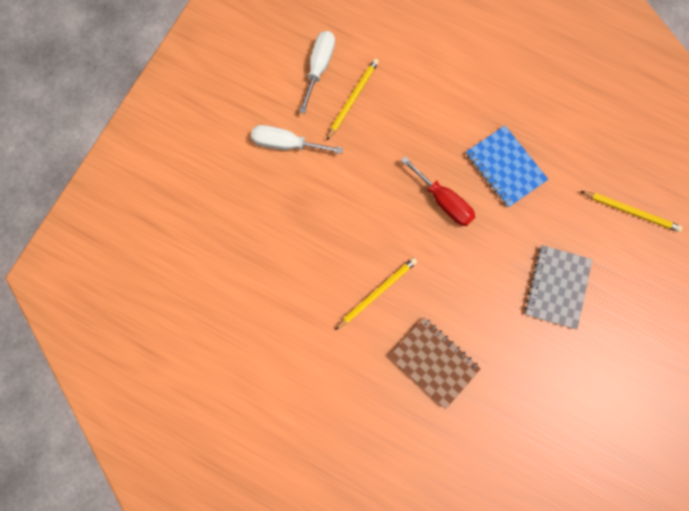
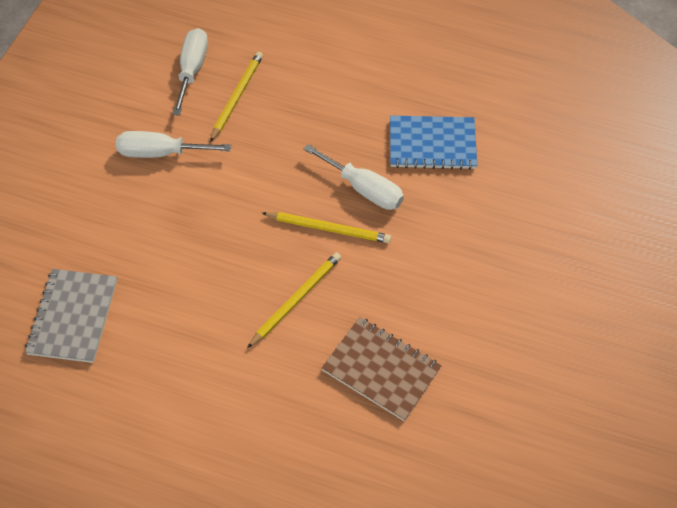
camera: 10 degrees left, 20 degrees down
(443, 201) = (364, 189): red screwdriver -> white screwdriver
(505, 167) = (432, 144): blue notebook -> blue notebook turned 45 degrees counterclockwise
(557, 287) = (520, 263): grey notebook -> grey notebook (73, 317)
(630, 211) = (591, 171): yellow pencil -> yellow pencil (328, 228)

